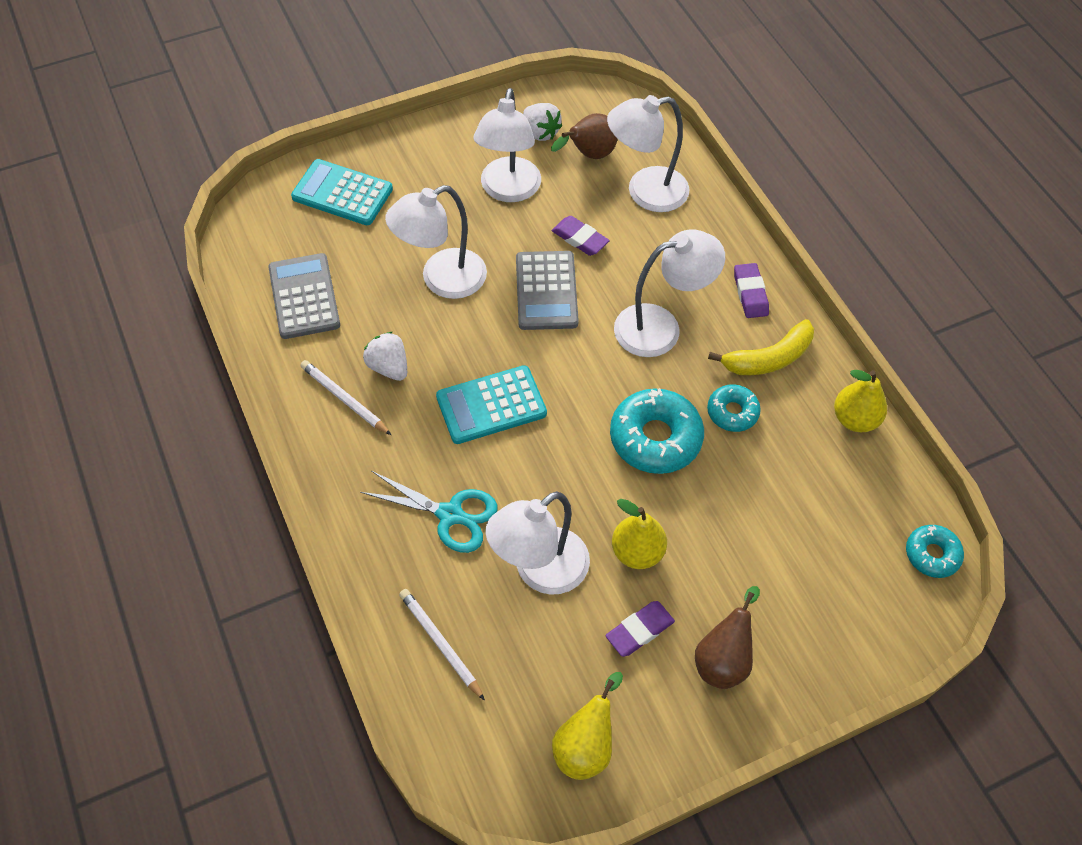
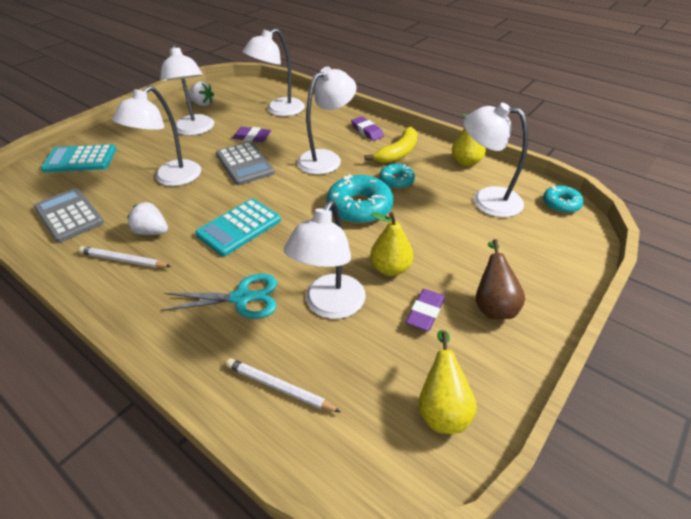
camera: 25 degrees left, 15 degrees down
(589, 155) = (237, 105): brown pear -> none
(833, 501) = (486, 200): none -> white lamp

